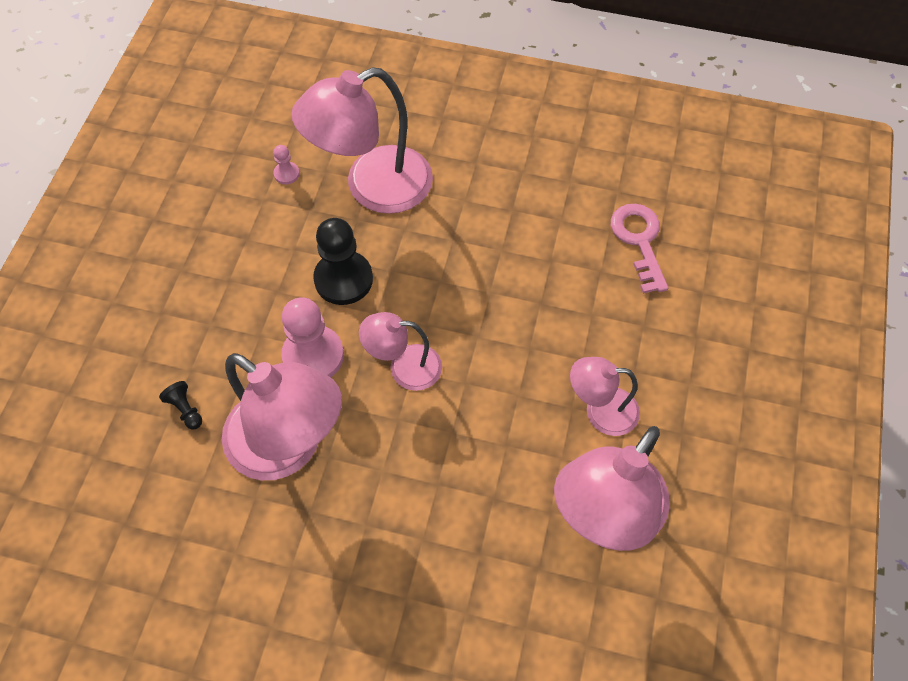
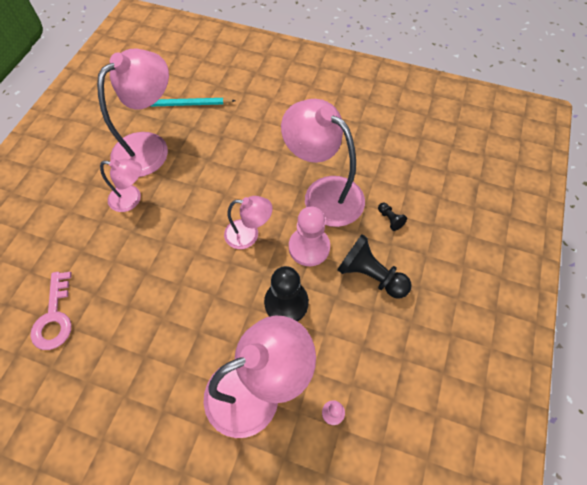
camera: 175 degrees left, 0 degrees up
(227, 323) = (370, 275): none -> black pawn
(564, 629) = (186, 104): none -> turquoise pencil

